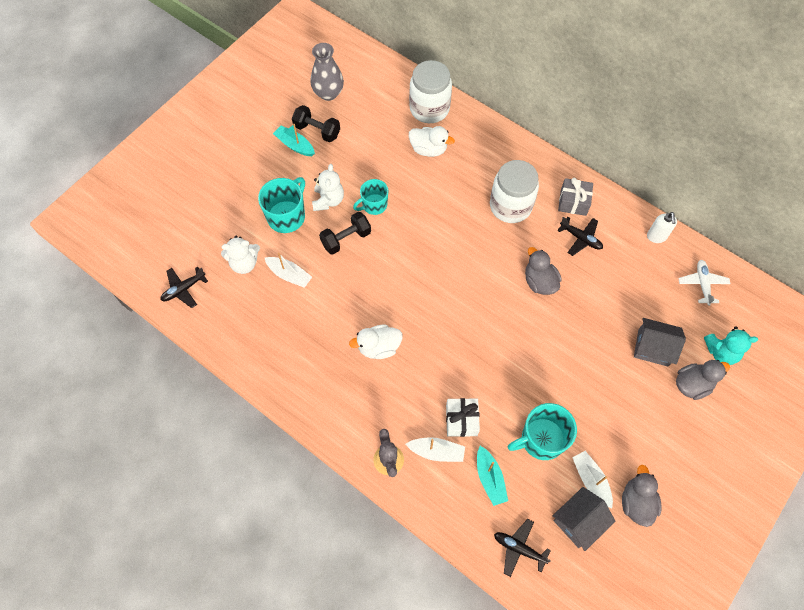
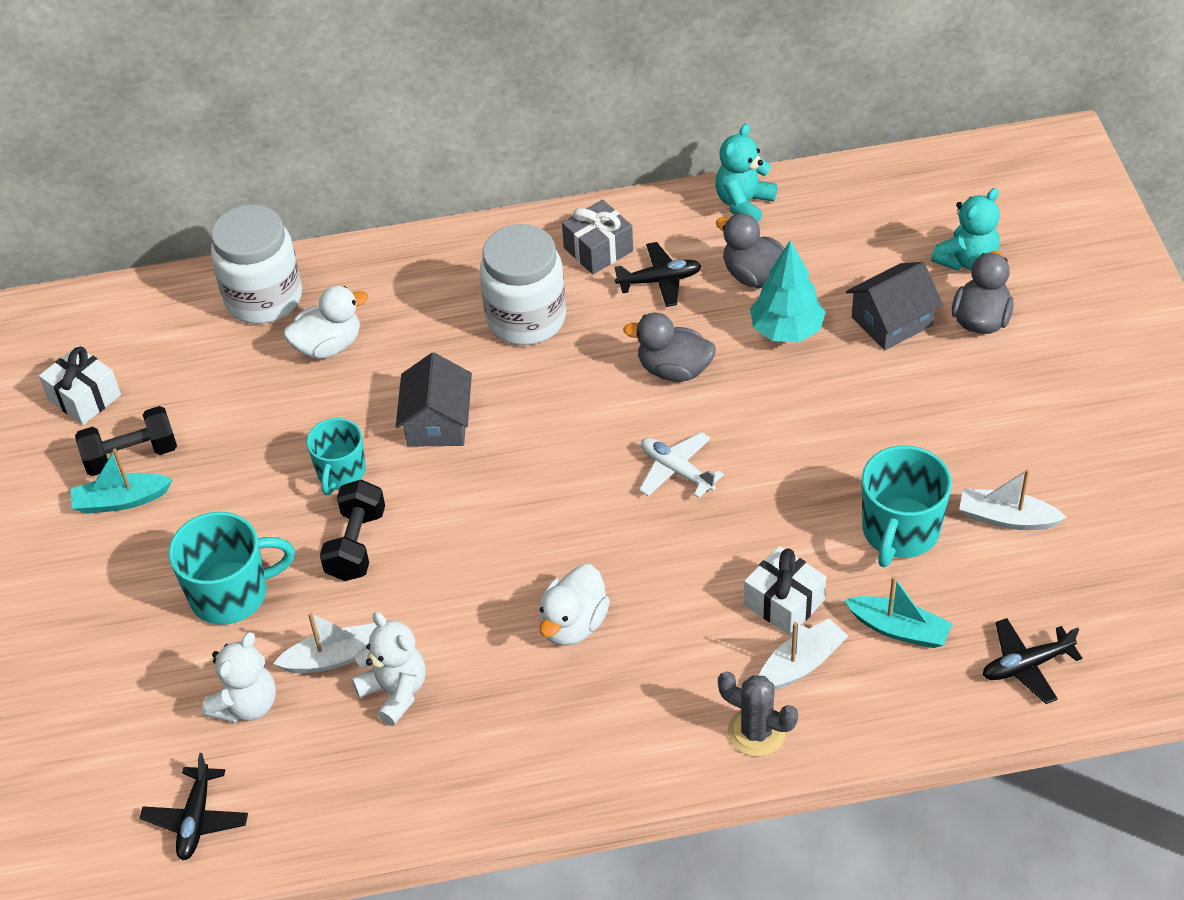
camera: 45 degrees left, 15 degrees down
(287, 216) = (231, 594): turquoise mug -> turquoise mug turned 90 degrees clockwise
(328, 93) = (84, 397): grey vase -> white gift
(328, 200) = (266, 522): white teddy bear -> white teddy bear (395, 692)
(579, 521) = (1049, 572): grey house -> grey house (437, 422)
(604, 309) = (786, 331): none -> turquoise tree
(636, 502) = (1080, 492): grey duck -> grey duck (754, 276)
(656, 236) = (744, 204): white soap dispenser -> turquoise teddy bear
(702, 284) = (858, 209): white plane -> white plane (677, 471)

